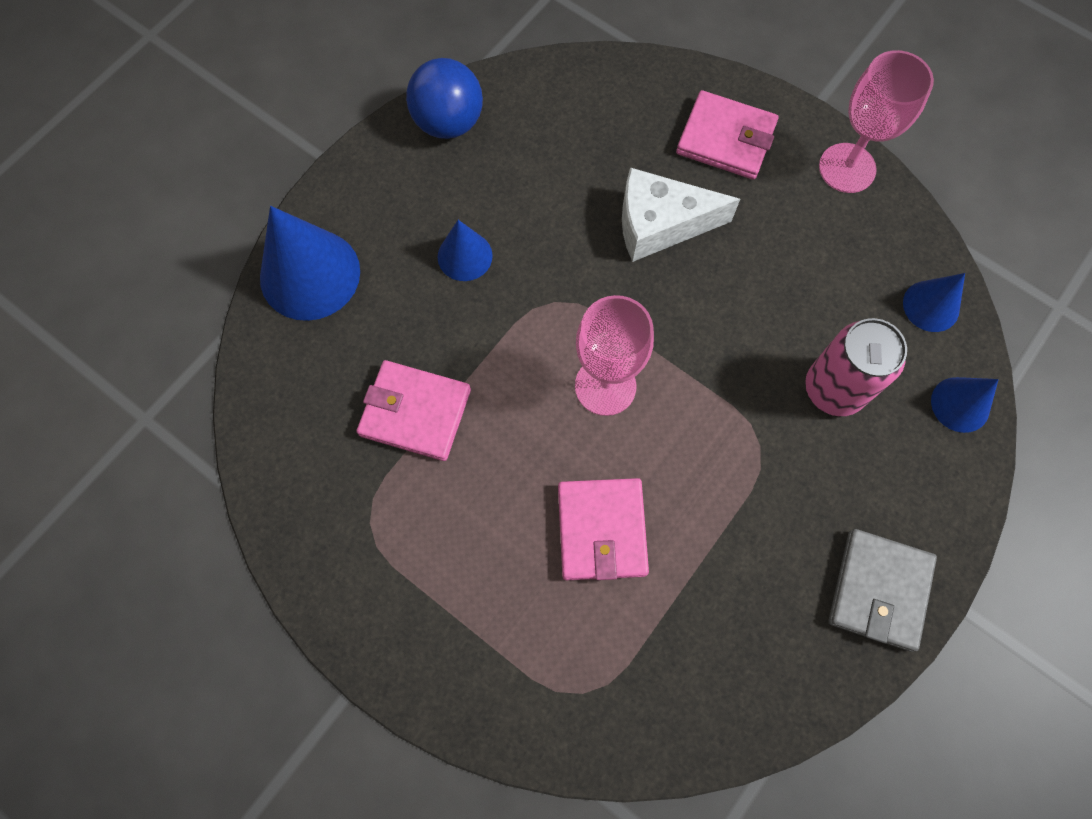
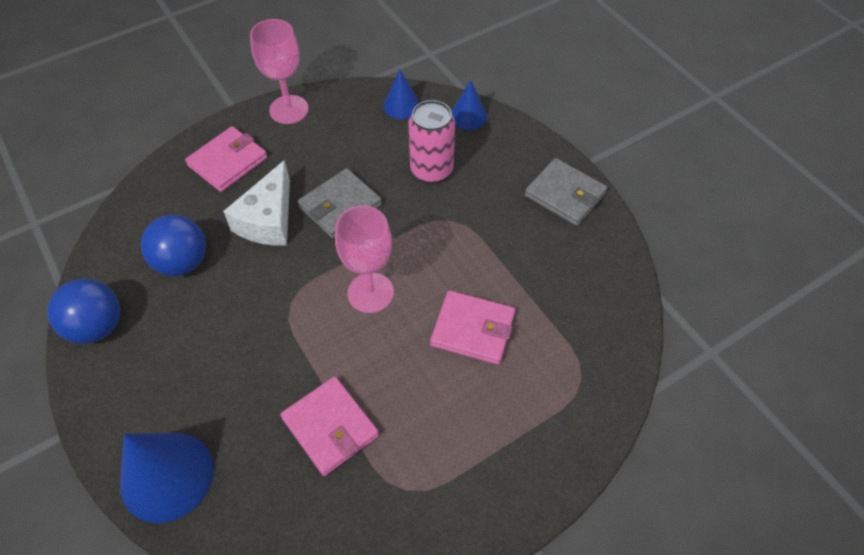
camera: 70 degrees left, 15 degrees down
(415, 412) = (330, 427): pink wallet -> pink wallet turned 75 degrees counterclockwise
(465, 256) = (220, 351): blue cone -> none
(561, 162) = (182, 262): none -> blue ball
(719, 298) = (340, 206): none -> grey wallet

